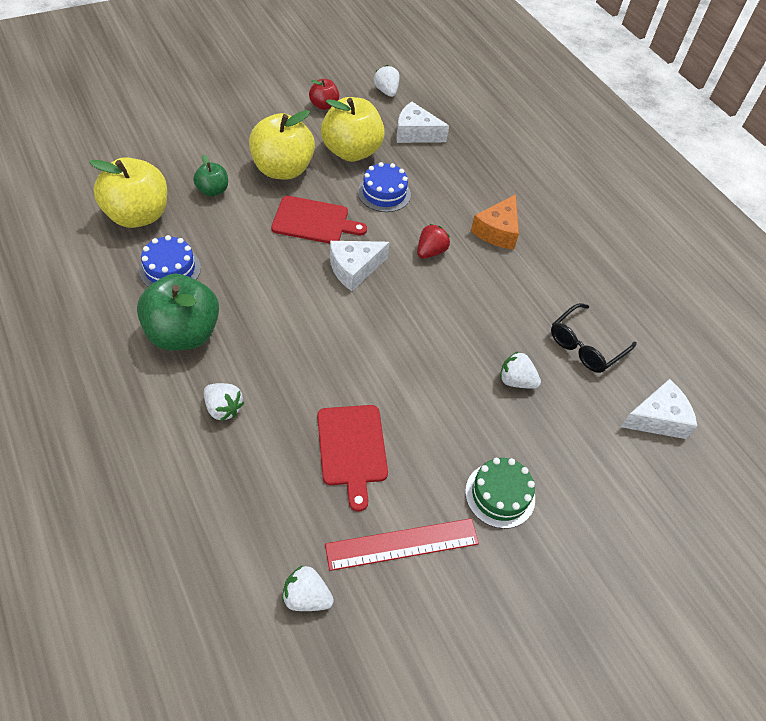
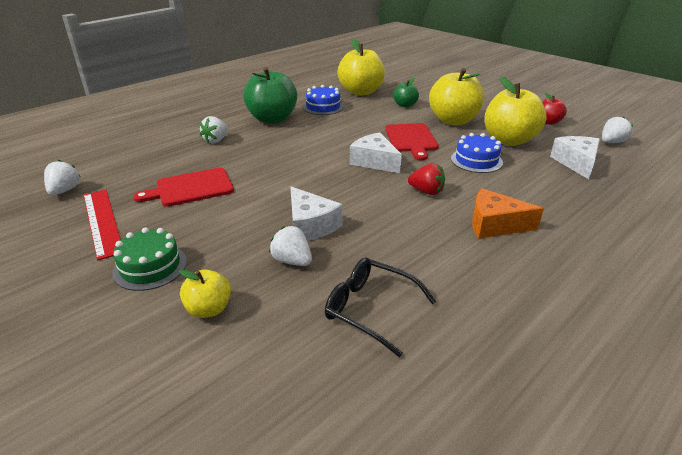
camera: 80 degrees right, 20 degrees down
(516, 381) = (292, 261): white strawberry -> white strawberry turned 60 degrees counterclockwise
(569, 451) = (209, 309): none -> yellow apple
(657, 418) = (279, 392): white cheese -> white cheese (310, 225)

